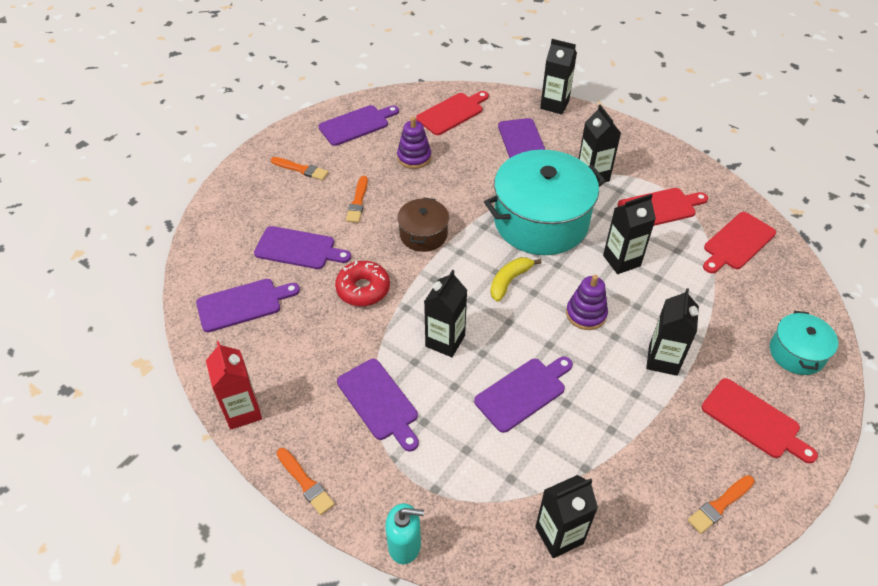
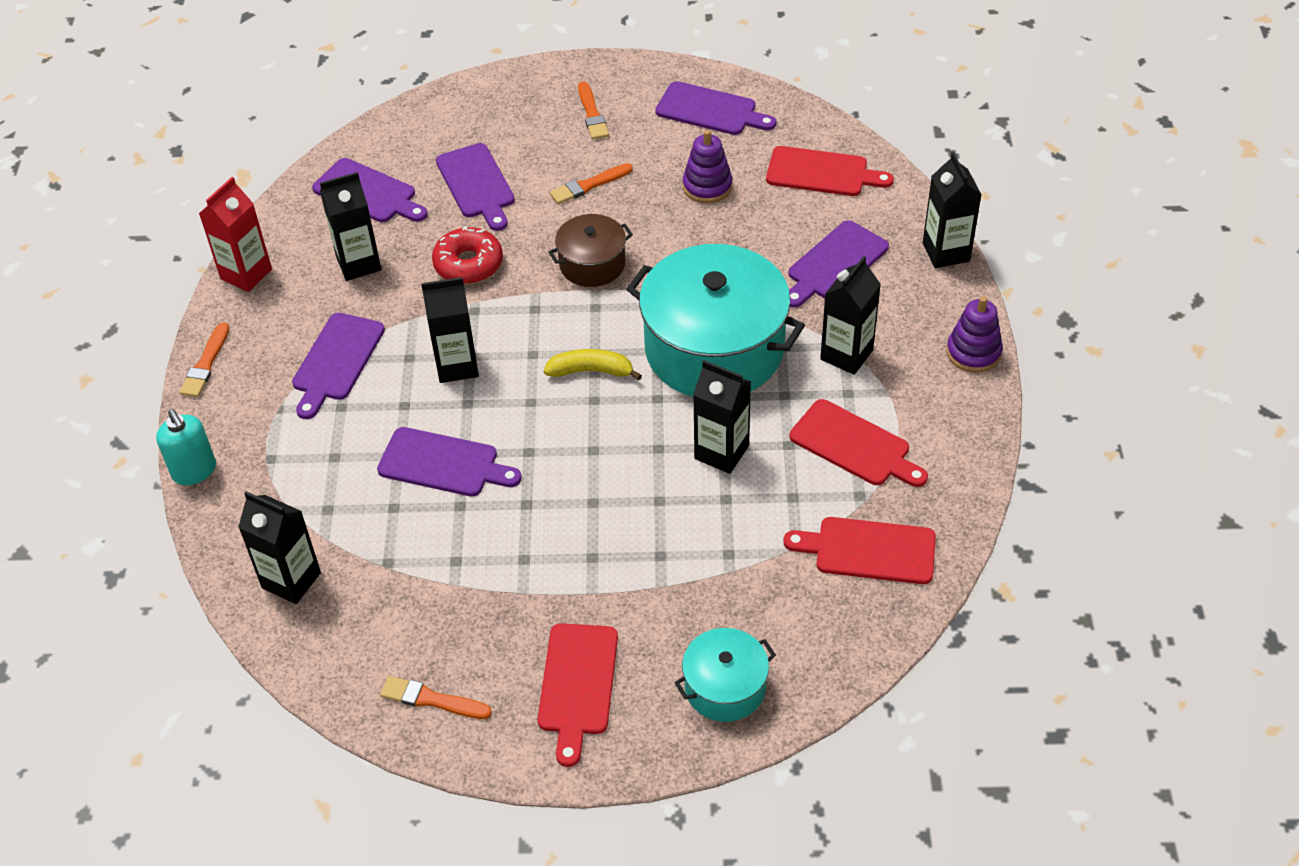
camera: 55 degrees right, 0 degrees up
(586, 314) = (603, 461): purple stacking toy -> purple stacking toy (973, 352)
(663, 360) = (595, 561): black carton -> black carton (358, 264)

